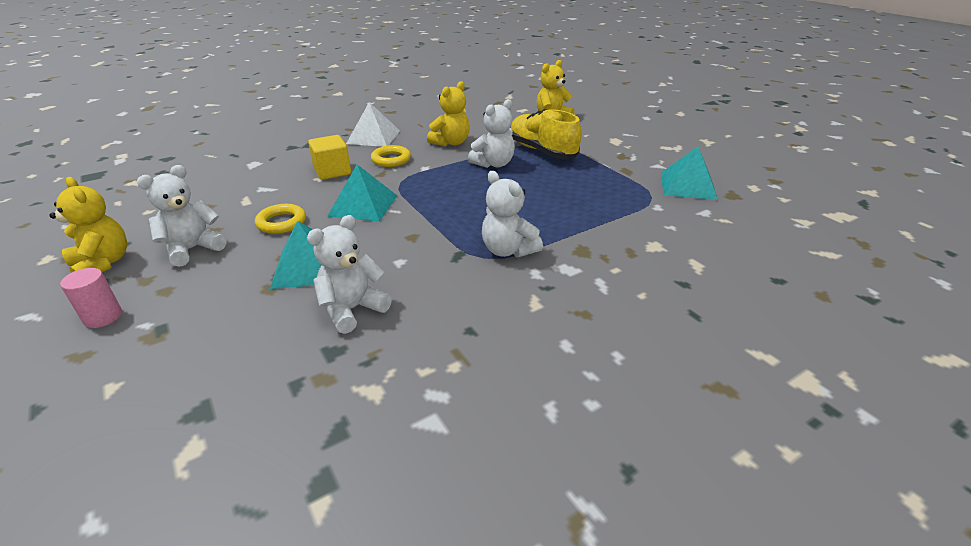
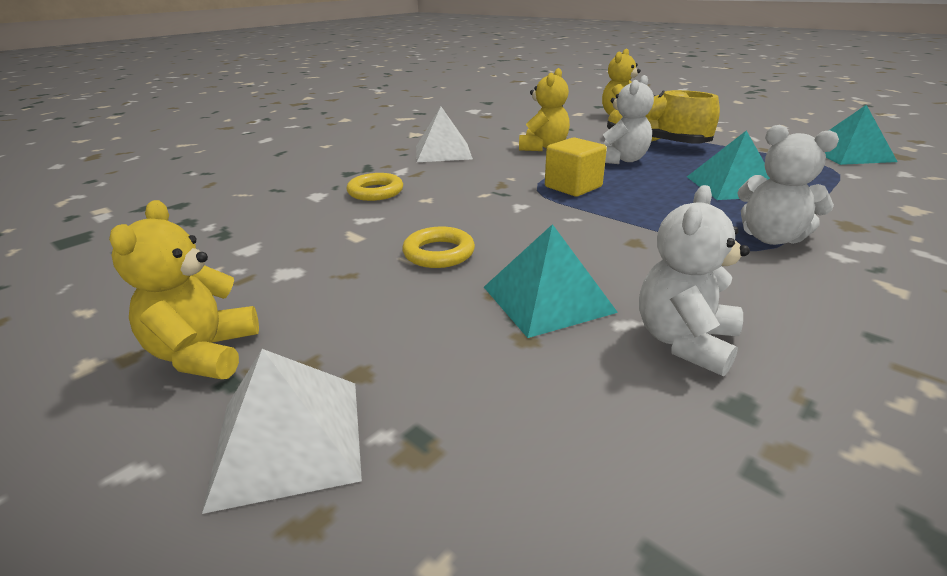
camera: 15 degrees left, 5 degrees down
(102, 263) = (204, 354): yellow teddy bear -> yellow teddy bear turned 120 degrees counterclockwise
(103, 317) = (288, 439): pink cylinder -> white pyramid
(193, 249) = (342, 307): white teddy bear -> none
(332, 171) = (436, 190): yellow cube -> yellow cube (573, 187)
(363, 205) = (525, 219): turquoise pyramid -> turquoise pyramid (732, 186)
(391, 159) = (495, 170): yellow ring -> yellow ring (375, 192)

